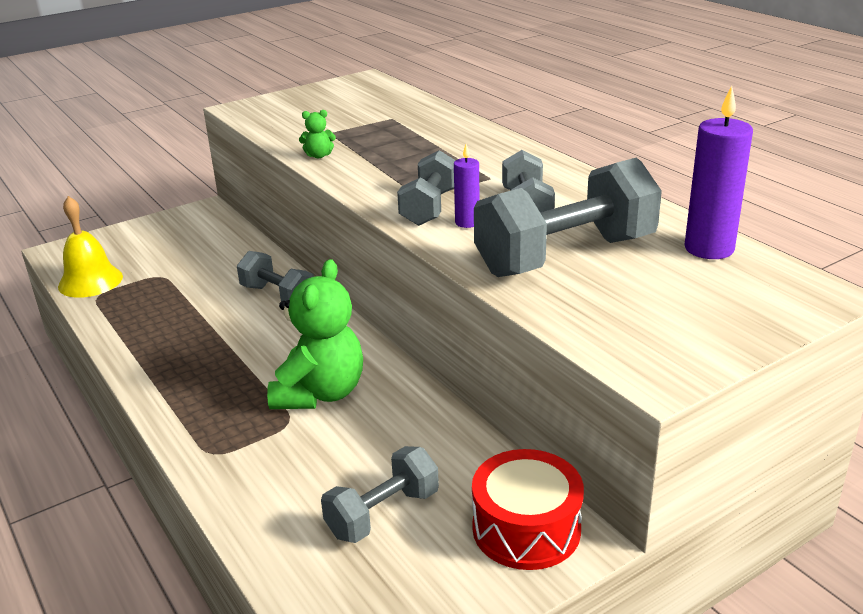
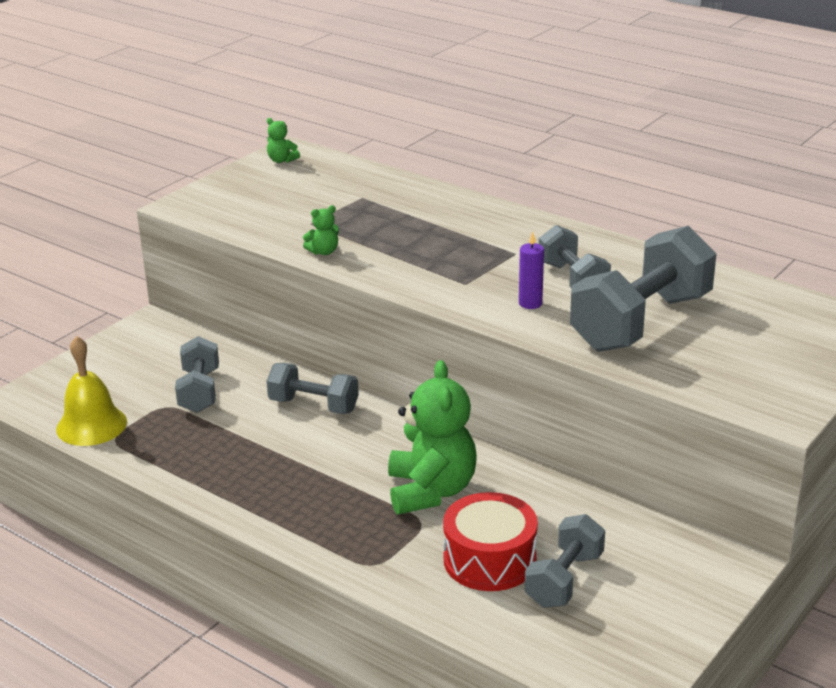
camera: 20 degrees left, 0 degrees up
(351, 85) = (281, 160): none -> green teddy bear
(430, 207) = (483, 293): grey dumbbell -> grey dumbbell (199, 391)
(526, 528) = (688, 564): red drum -> red drum (489, 560)
(709, 249) = (754, 296): purple candle -> none

